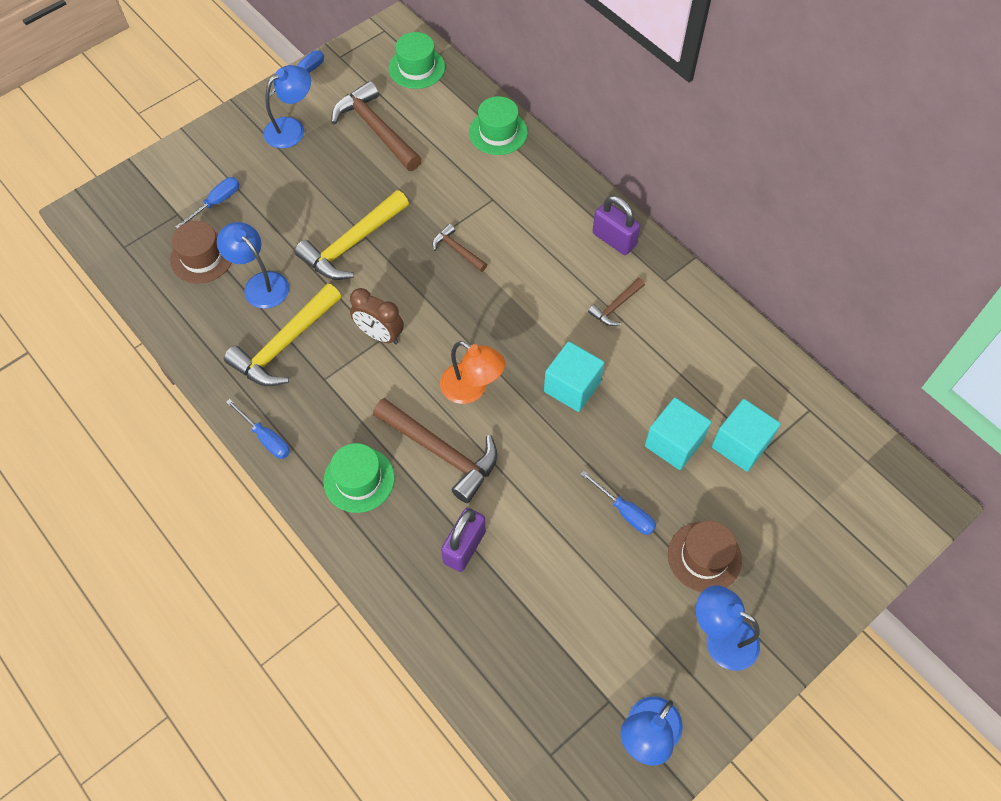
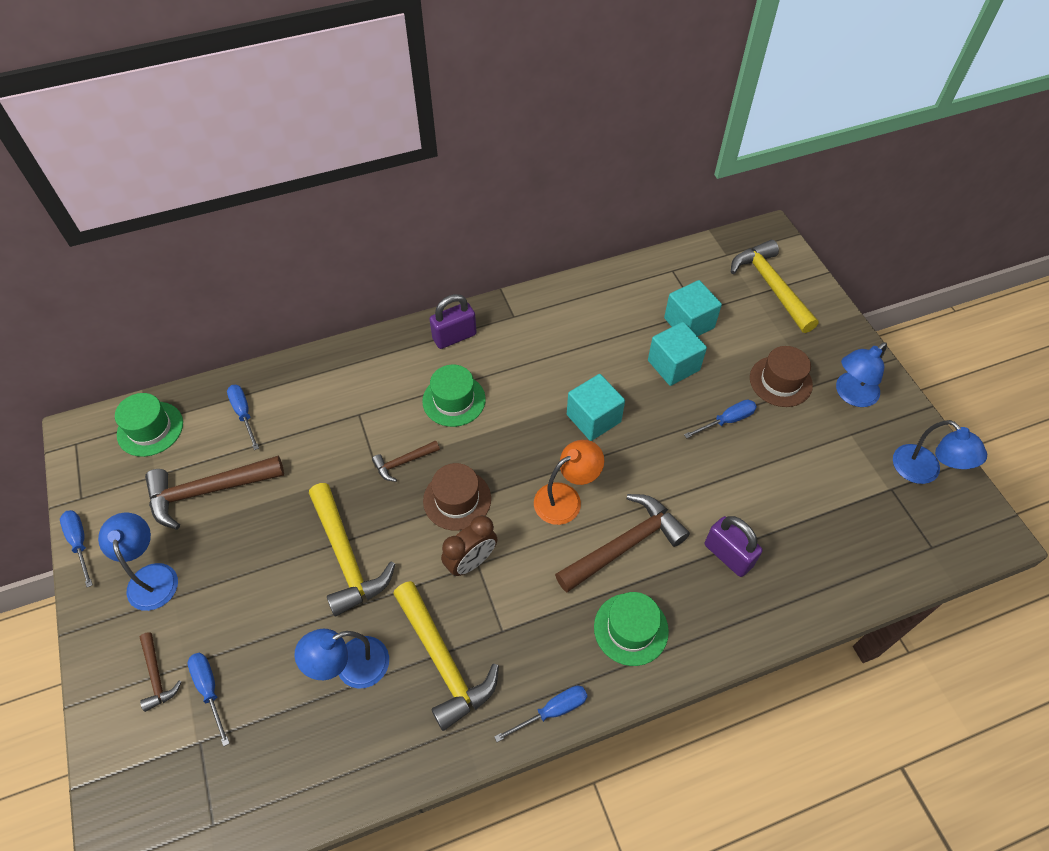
camera: 70 degrees left, 5 degrees down
(202, 257) = (280, 726): brown hat -> brown hat (457, 499)
(457, 120) = (244, 414): none -> blue screwdriver
(498, 132) = (281, 384): green hat -> green hat (454, 400)
(616, 306) = (525, 359): brown hammer -> brown hammer (157, 676)
(843, 519) = (770, 286): none -> yellow hammer

